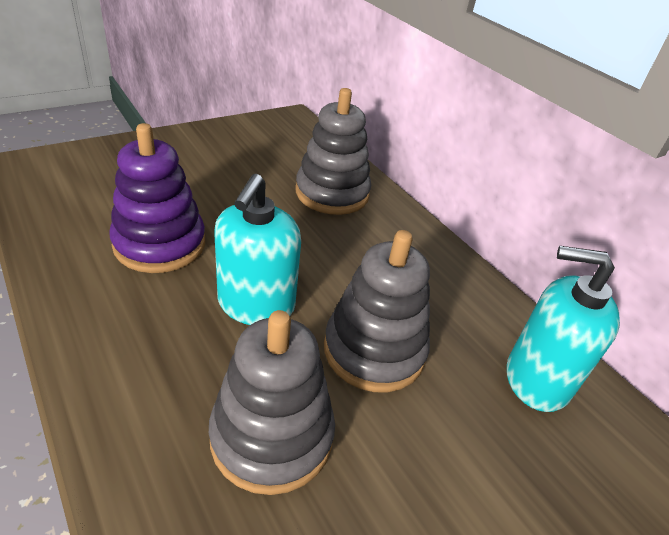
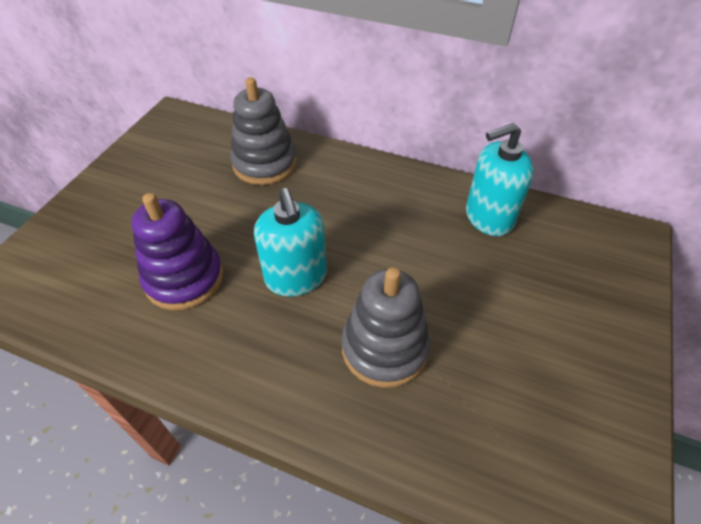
camera: 30 degrees left, 10 degrees up
(374, 350) = (392, 259): grey stacking toy -> none

